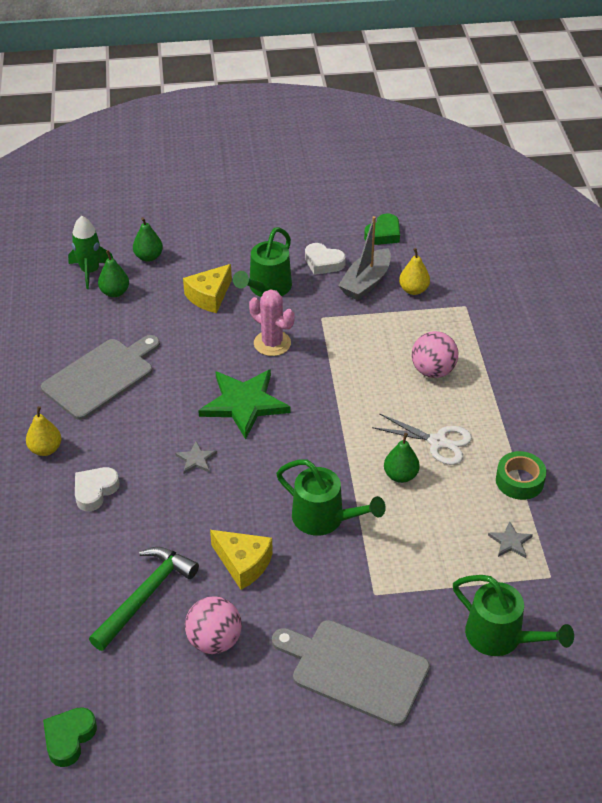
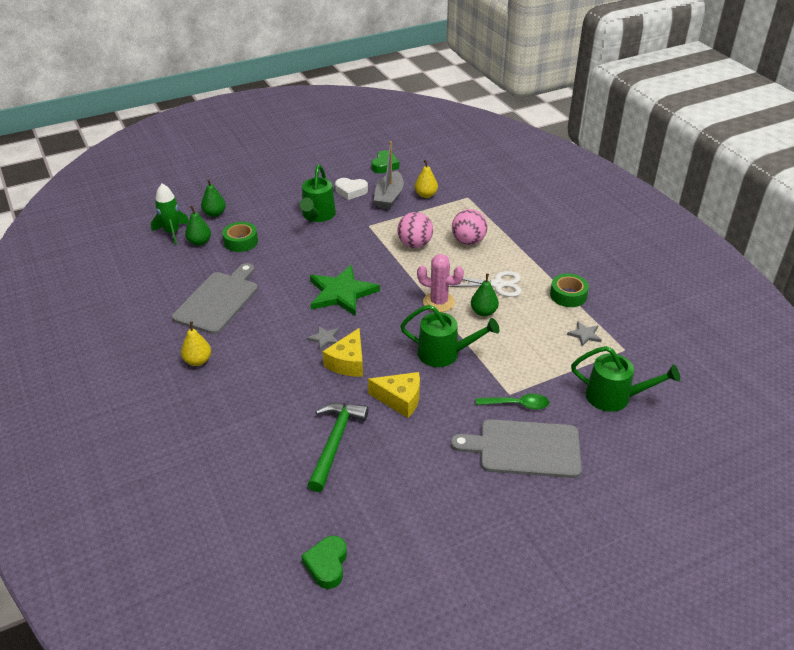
camera: 20 degrees left, 5 degrees down
(95, 491) = (254, 380): white heart -> none
(161, 303) = (241, 241): none -> green tape
(209, 296) = (276, 229): yellow cheese -> yellow cheese (348, 362)
(214, 640) = (407, 459): pink ball -> pink ball (415, 244)
(272, 343) = (341, 249): pink cactus -> pink cactus (438, 302)
(376, 611) = (517, 404): none -> green spoon

